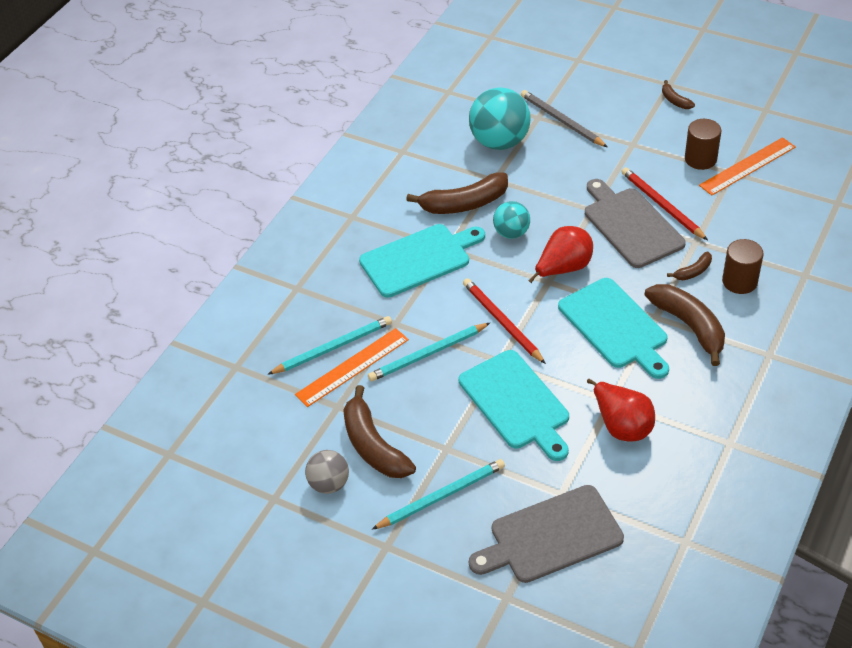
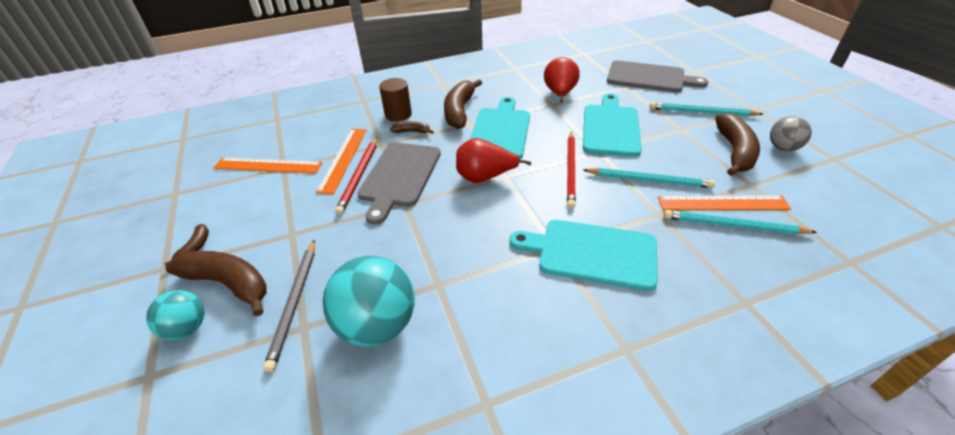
camera: 140 degrees left, 5 degrees down
(464, 204) = (494, 279): brown banana -> brown banana (228, 284)
(511, 233) = (487, 225): turquoise ball -> turquoise ball (187, 328)
(700, 159) = (279, 189): brown cylinder -> none
(701, 209) = (343, 159): none -> orange ruler

